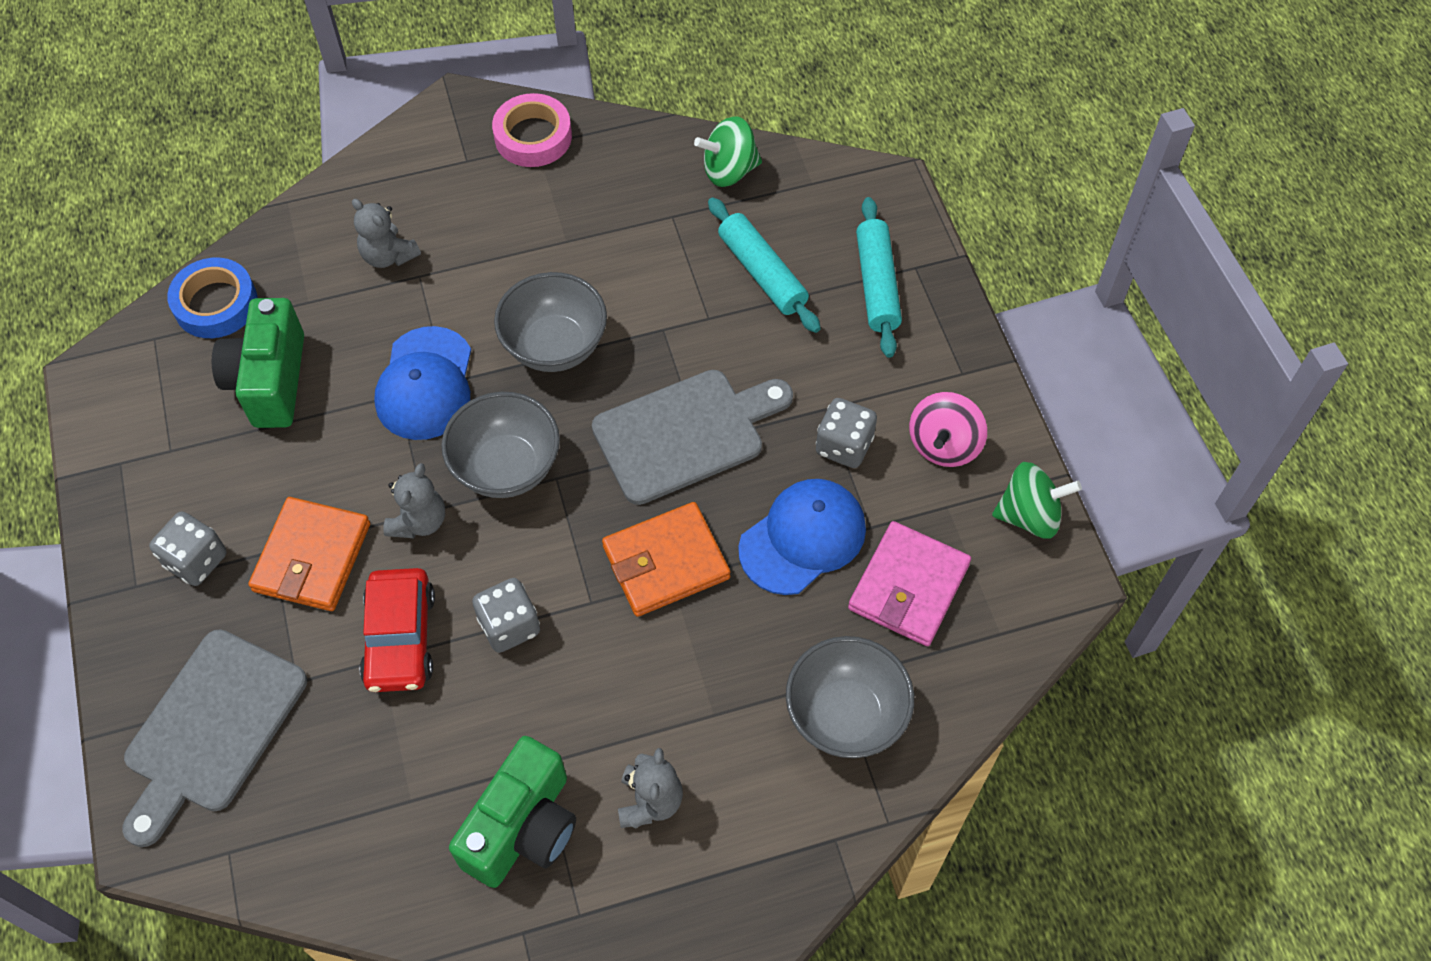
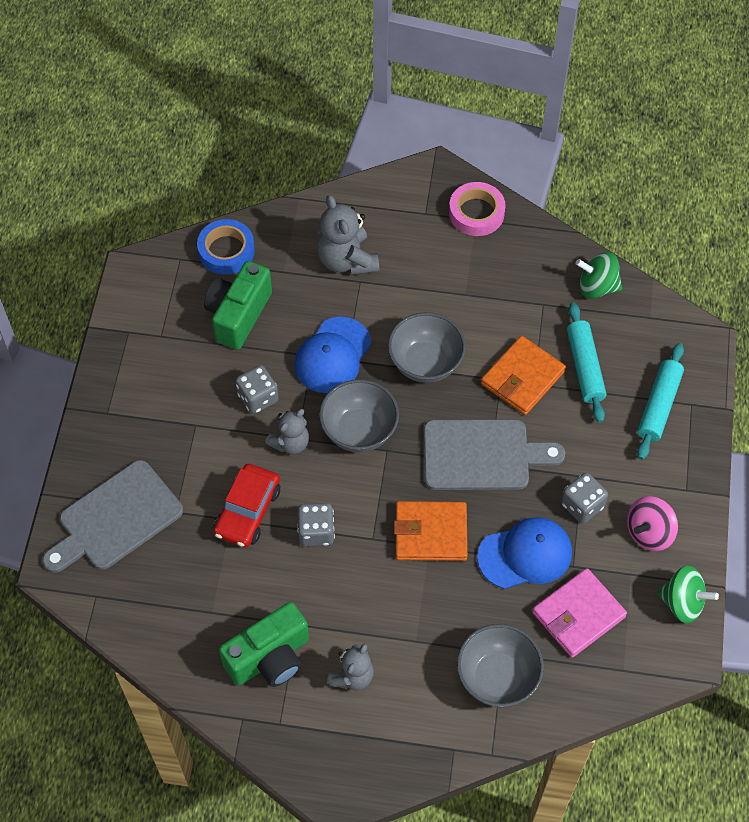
camera: 25 degrees right, 0 degrees up
(196, 560) = (148, 412): grey dice -> grey dice (258, 398)
(312, 557) = (217, 439): orange wallet -> orange wallet (522, 378)
(388, 255) = (347, 260): grey teddy bear -> grey teddy bear, size x1.56

